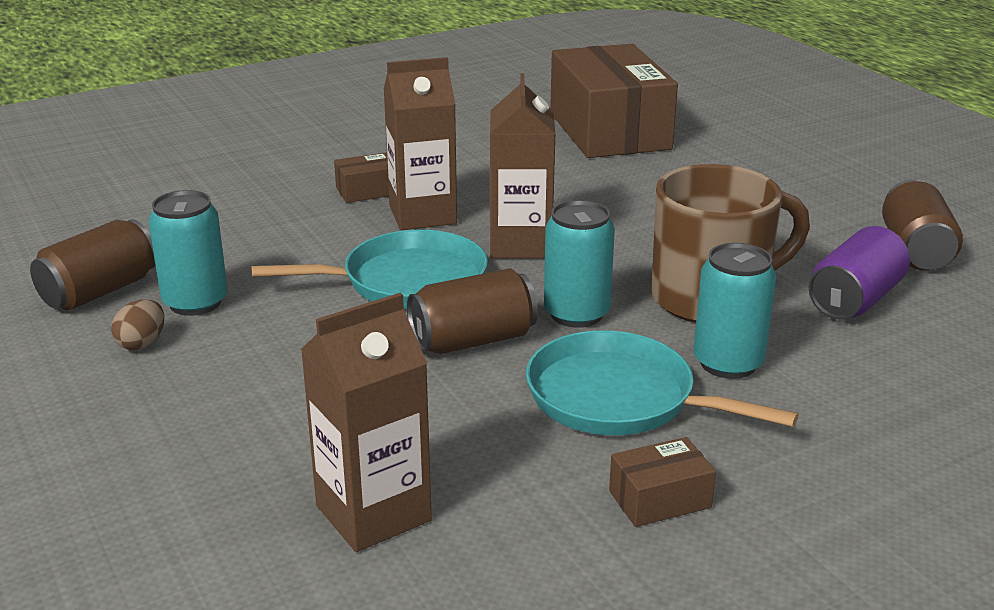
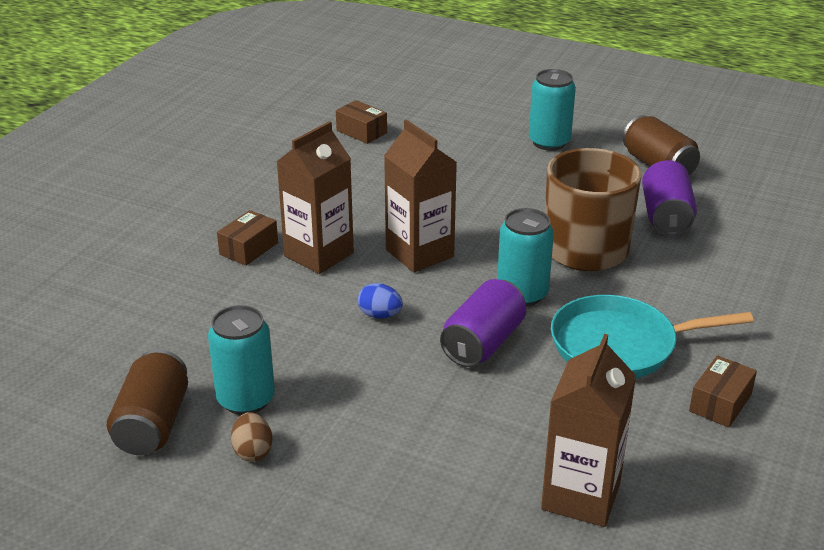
camera: 35 degrees left, 5 degrees up
(407, 281) = (380, 315): turquoise pan -> blue egg
(472, 340) = (483, 343): brown can -> purple can
(609, 131) = (361, 132): brown box -> brown box, size x0.40
(728, 363) = (650, 292): turquoise can -> turquoise can (549, 142)

